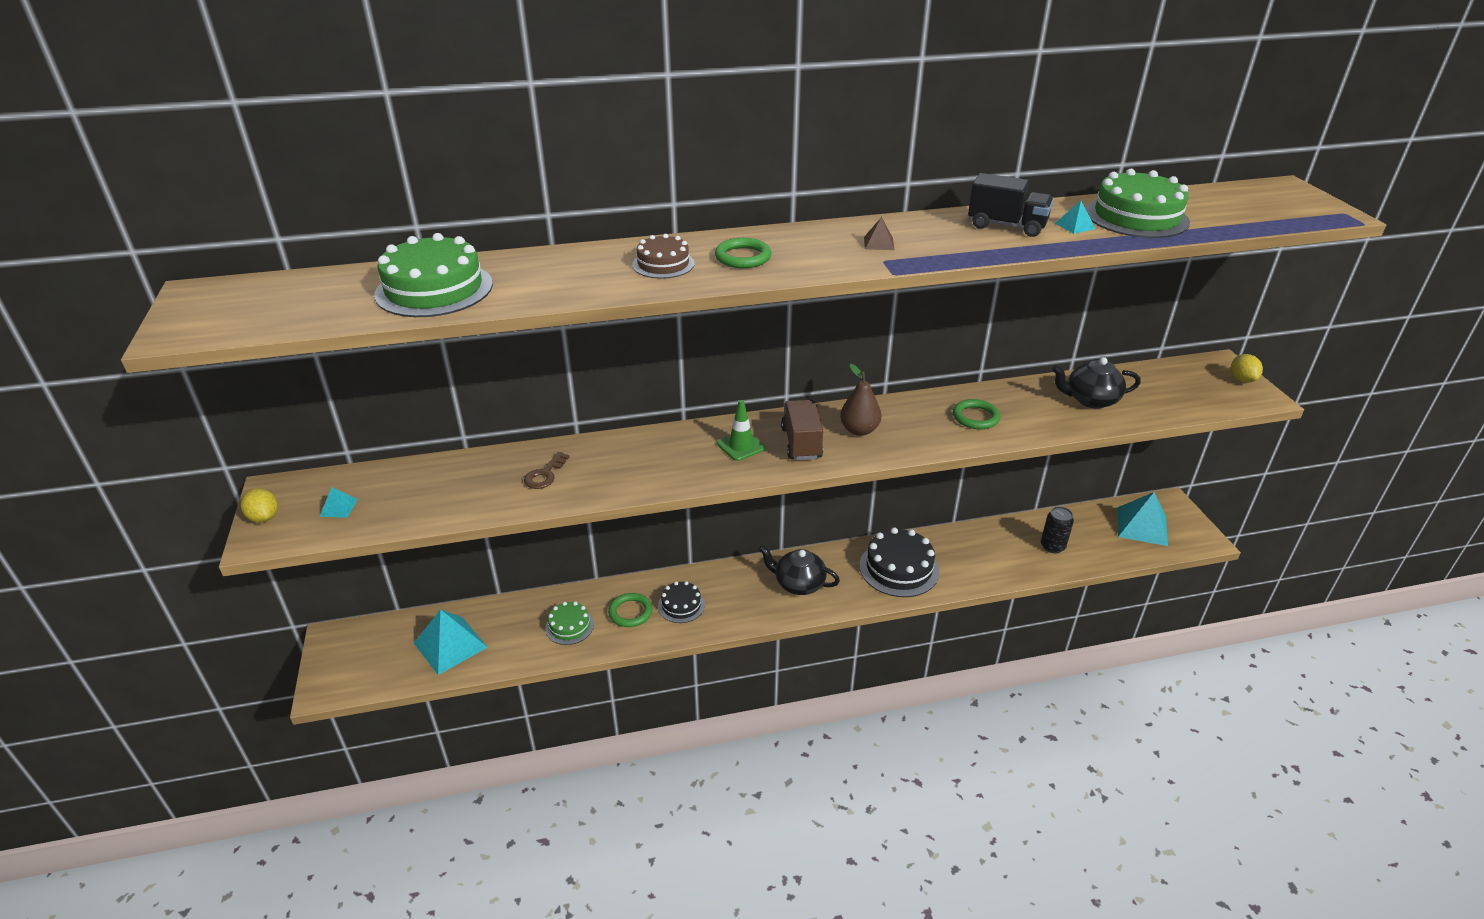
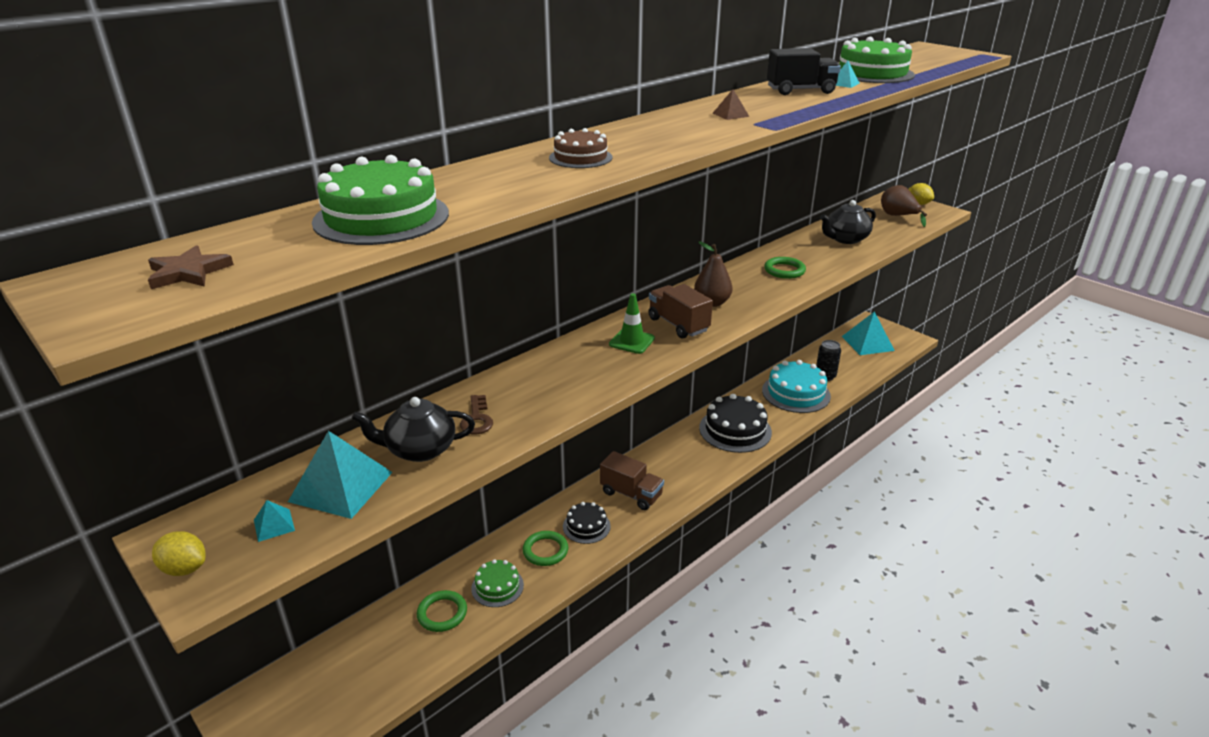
camera: 30 degrees left, 5 degrees down
(264, 305) = (188, 272): none -> brown star
(450, 645) = (386, 657): turquoise pyramid -> turquoise pyramid (341, 486)
(743, 257) = (641, 141): green ring -> green ring (442, 613)
(744, 592) = (631, 494): none -> brown truck
(798, 584) = (669, 470): black teapot -> black teapot (419, 449)
(1000, 553) = (796, 393): none -> turquoise cake
(1193, 389) = (898, 216): none -> brown pear

